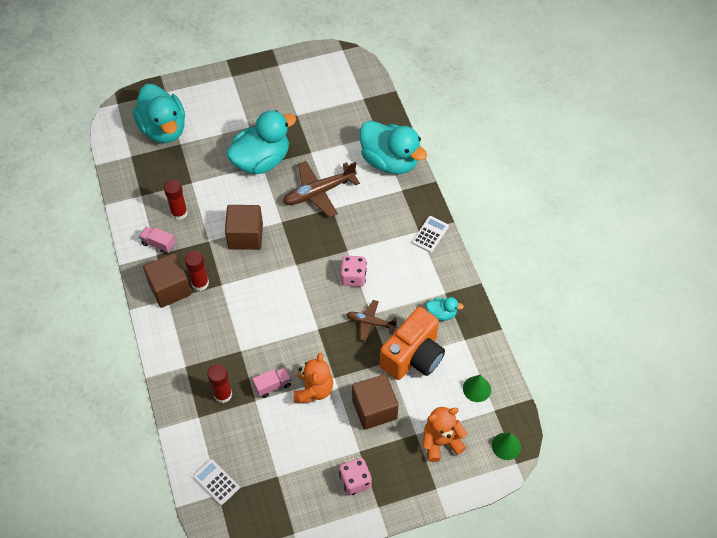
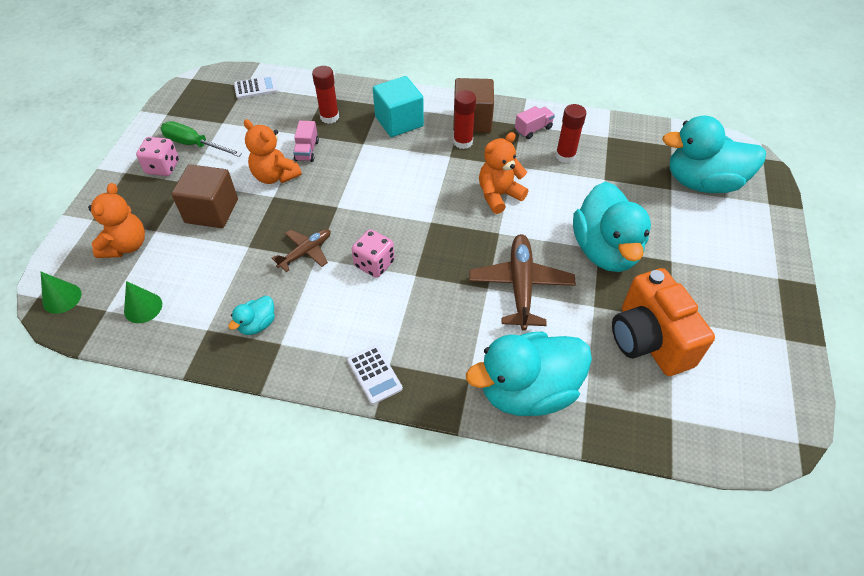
camera: 120 degrees right, 5 degrees down
(199, 339) = (399, 121): none -> turquoise cube
(245, 236) = (499, 195): brown cube -> orange teddy bear
(316, 477) = (194, 144): none -> green screwdriver
(413, 356) = (233, 270): orange camera -> orange camera (648, 340)

